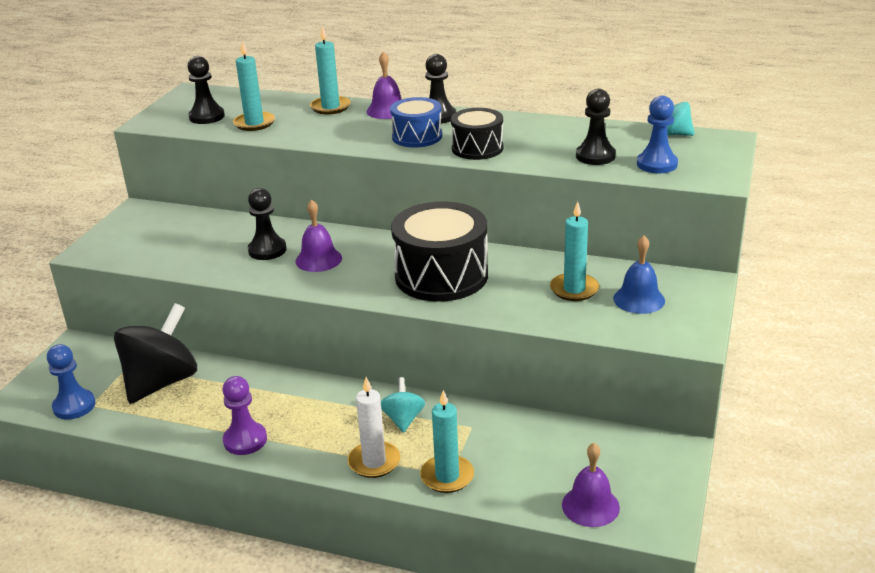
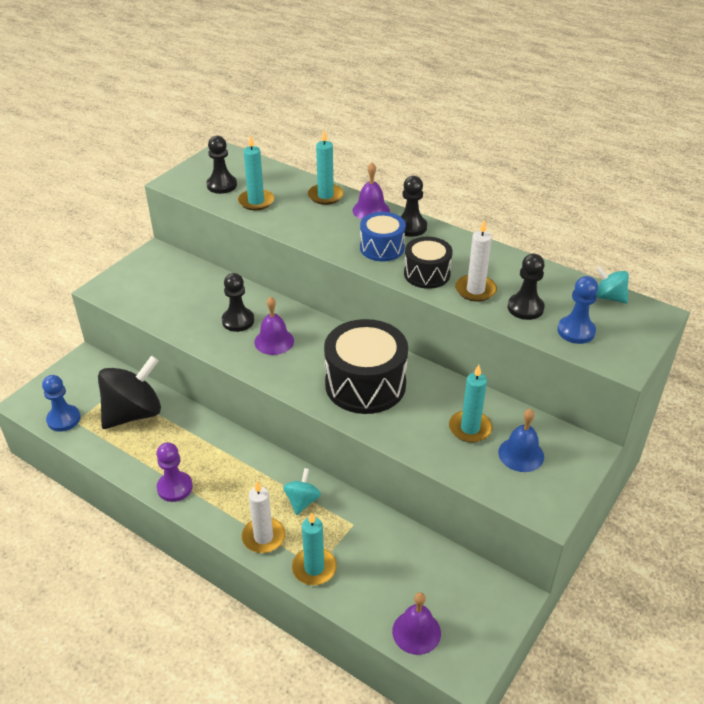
camera: 15 degrees right, 10 degrees up
(536, 152) = (475, 290): none -> white candle

